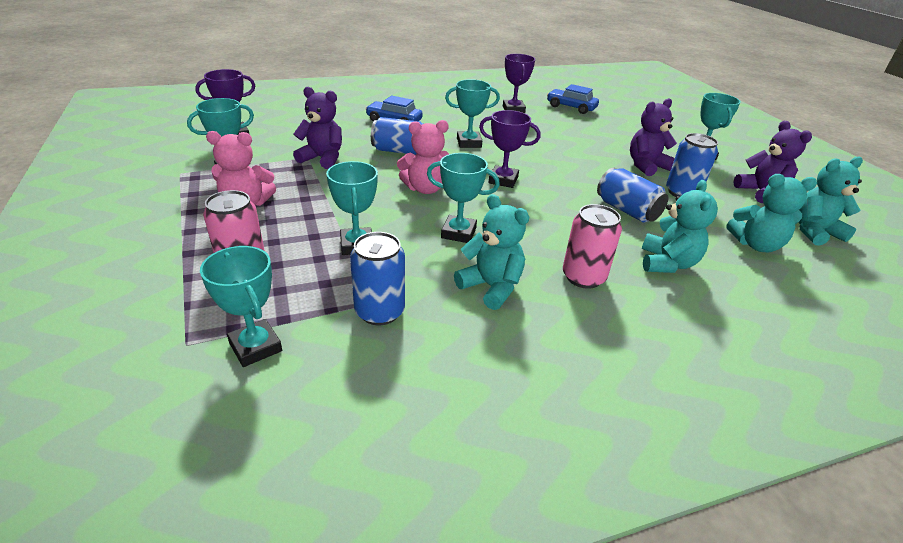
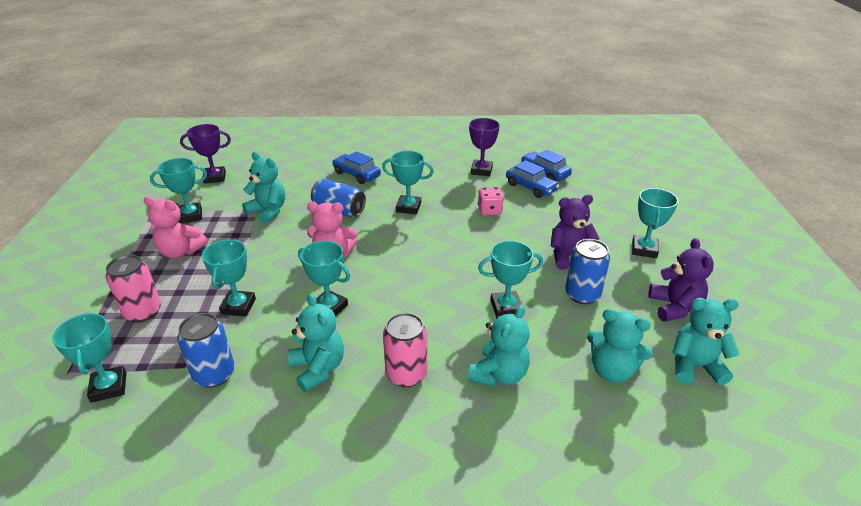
camera: 20 degrees right, 0 degrees up
(322, 158) = (268, 211): purple teddy bear -> turquoise teddy bear
(503, 180) = (410, 255): purple trophy -> none
(547, 139) = (489, 211): none -> pink dice
(568, 119) = (531, 187): none -> blue car
(627, 210) = (506, 307): blue can -> turquoise trophy

